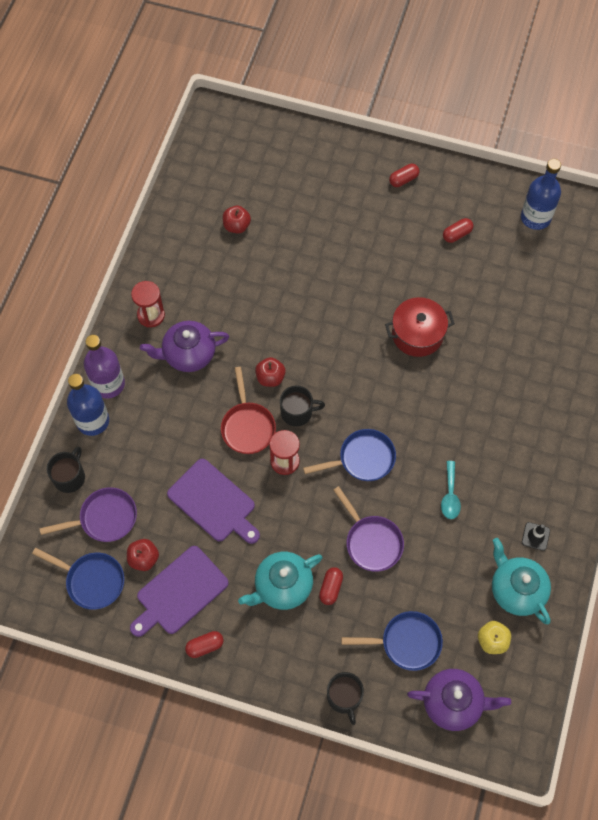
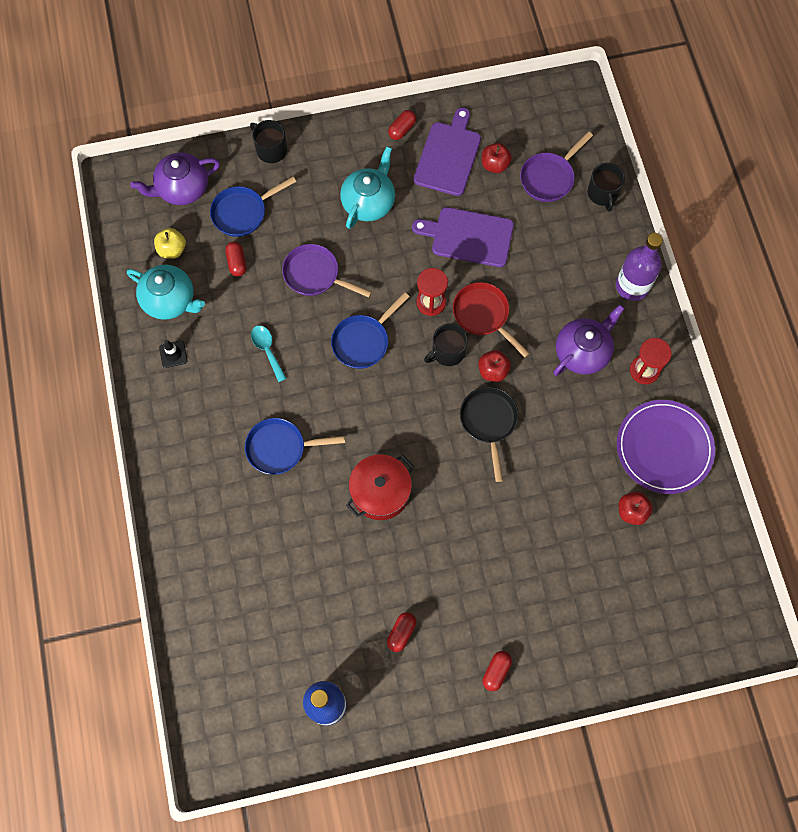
camera: 150 degrees right, 5 degrees up
(92, 580) = (523, 129): blue pan -> blue pan (280, 448)
(93, 421) = (620, 248): blue bottle -> none
(180, 254) = (664, 448): none -> purple plate
(300, 341) = (489, 422): none -> black pan
(331, 588) = (328, 221): red capsule -> red capsule (237, 262)

